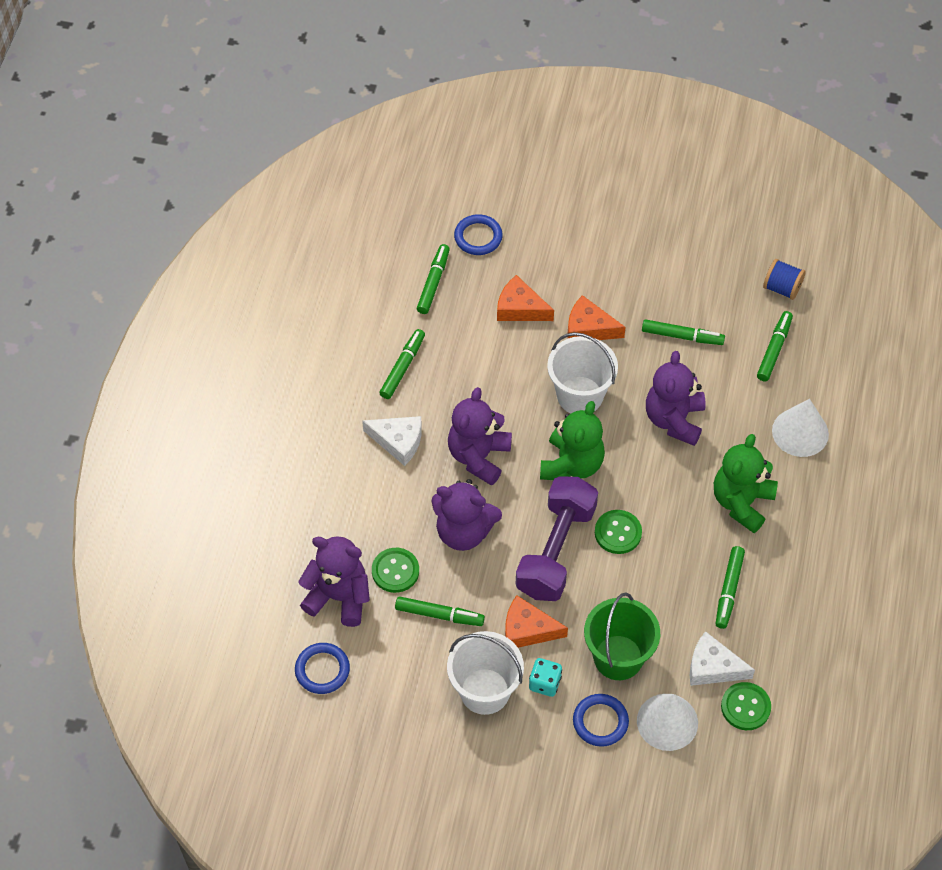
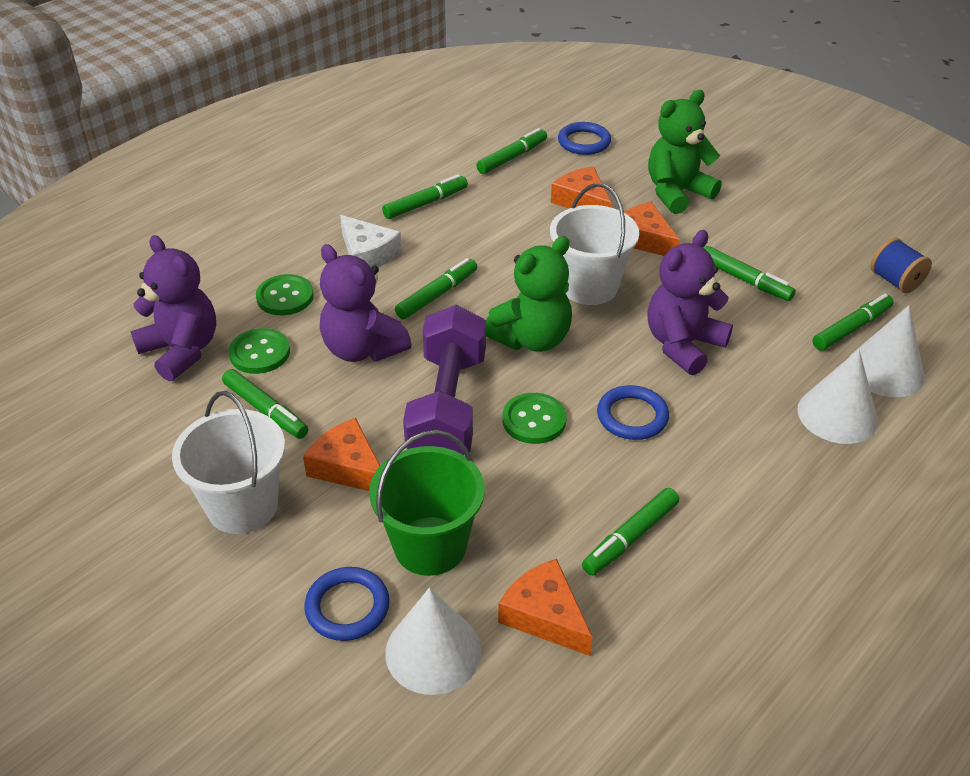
camera: 30 degrees right, 15 degrees down
(322, 670) = (98, 405): blue ring -> blue ring (632, 416)
(478, 456) = (437, 295): purple teddy bear -> green marker
(545, 683) = (318, 531): turquoise dice -> none
(556, 550) = (447, 407): purple dumbbell -> purple dumbbell turned 45 degrees counterclockwise
(713, 667) = (544, 615): white cheese -> orange cheese
(741, 502) = (712, 453): green teddy bear -> green teddy bear (677, 193)
(745, 707) = (555, 688): green button -> green button (285, 297)
(812, 378) = (885, 370): none -> white cone

